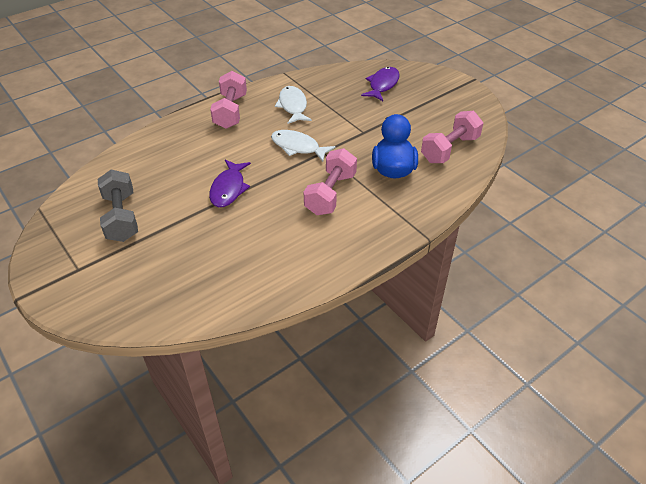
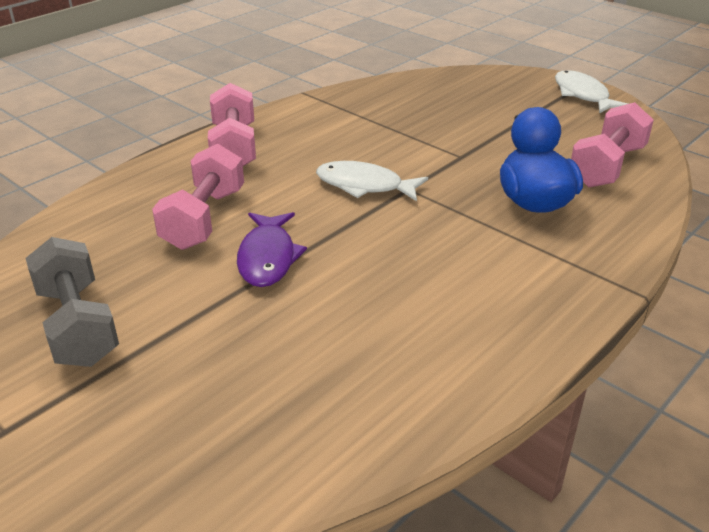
camera: 10 degrees left, 10 degrees down
(293, 106) = (334, 132): white fish -> white fish (583, 95)
(330, 194) = (448, 247): pink dumbbell -> pink dumbbell (204, 219)
(382, 85) = (461, 95): purple fish -> none

